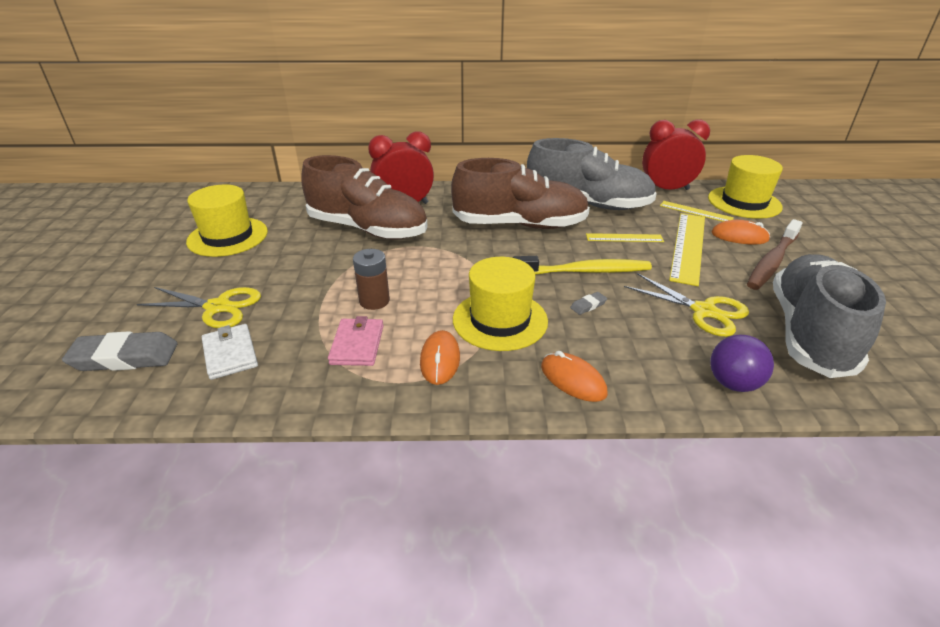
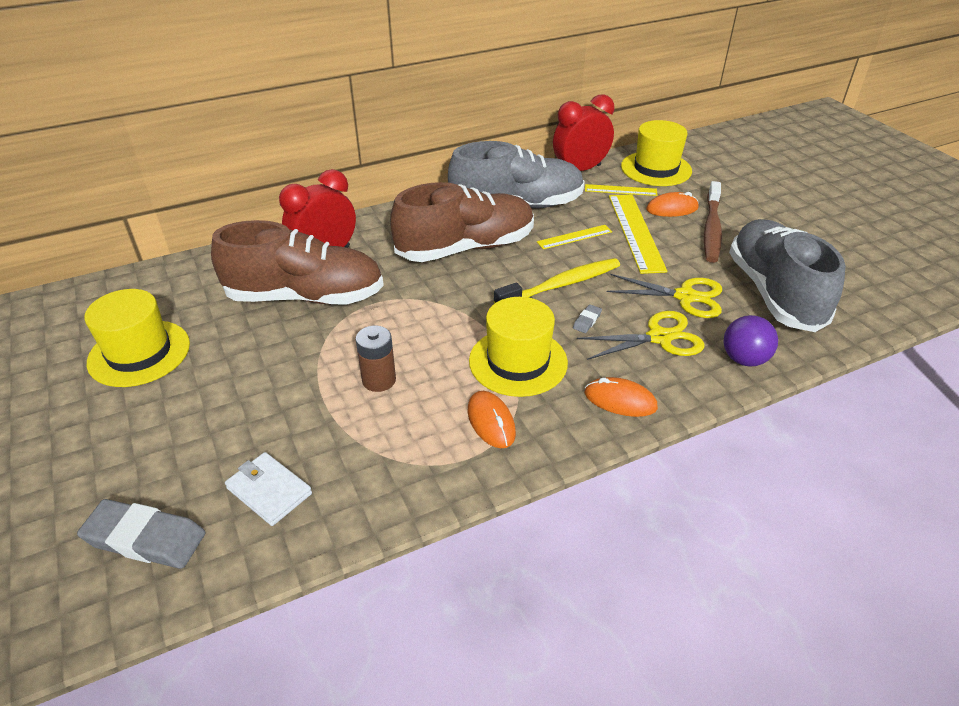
camera: 25 degrees left, 5 degrees up
(125, 357) = (145, 538): grey eraser -> grey eraser turned 45 degrees clockwise
(218, 307) = (206, 444): yellow scissors -> yellow scissors (659, 338)
(357, 345) = (398, 434): pink wallet -> none

